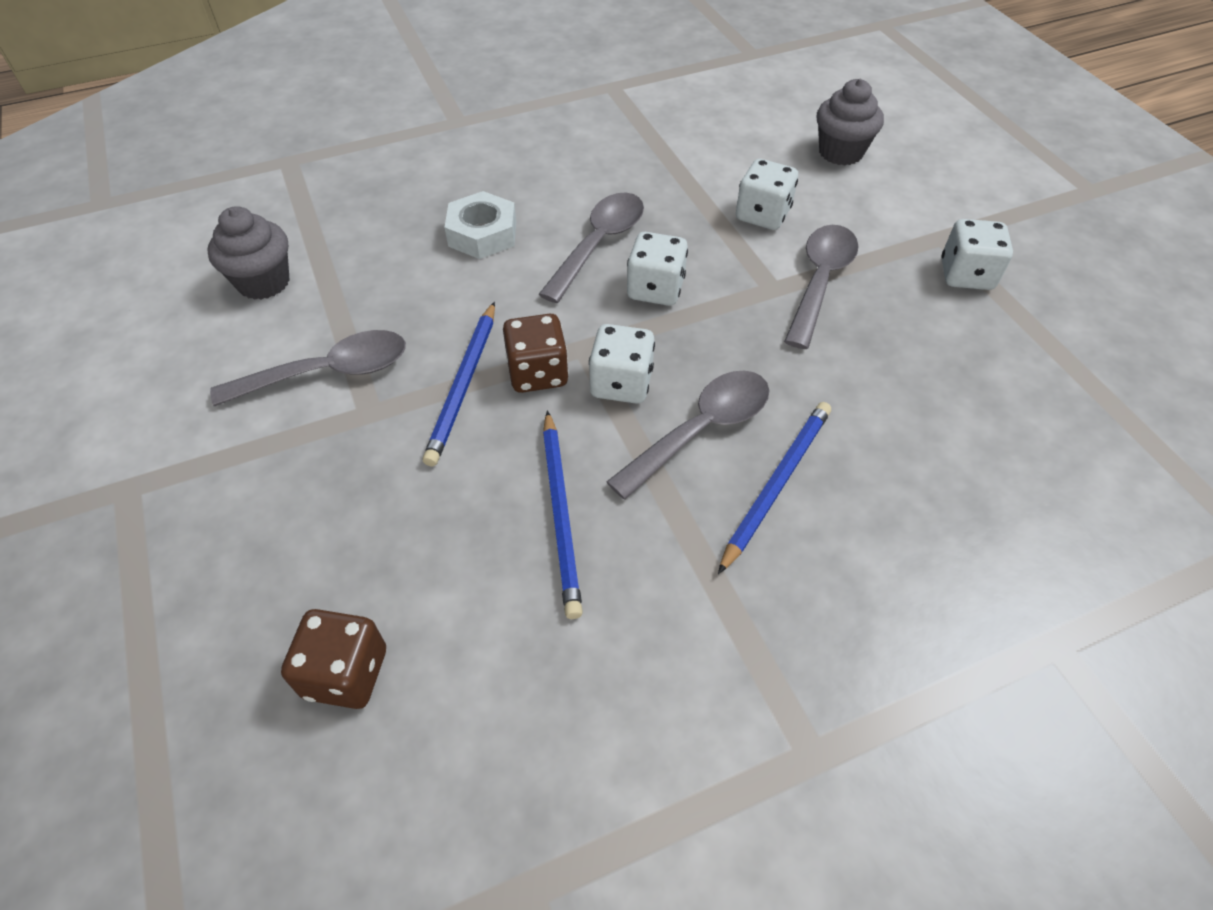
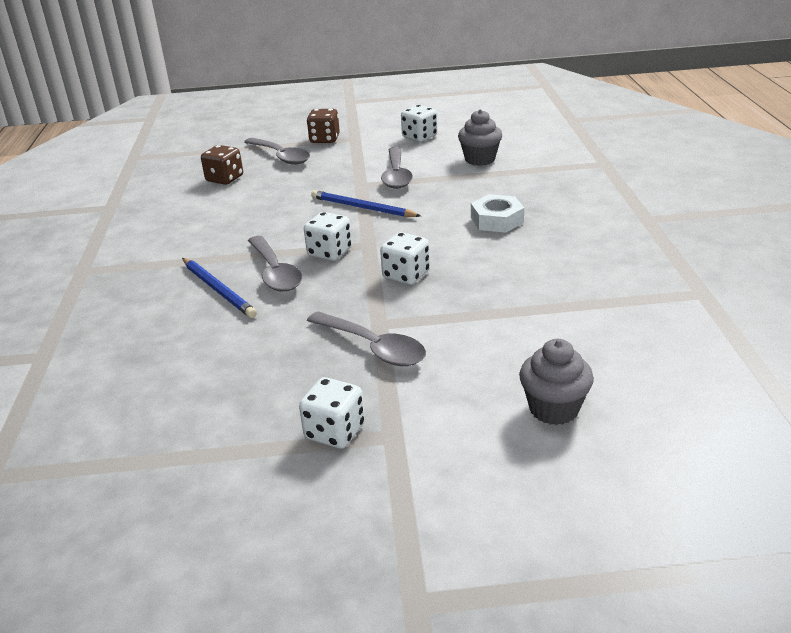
camera: 110 degrees right, 20 degrees down
(537, 373) = (356, 228): brown dice -> brown dice (324, 139)
(561, 514) = (257, 226): blue pencil -> none
(599, 244) = (465, 260): grey spoon -> grey spoon (281, 156)
(762, 215) = (470, 337): white dice -> white dice (419, 137)

